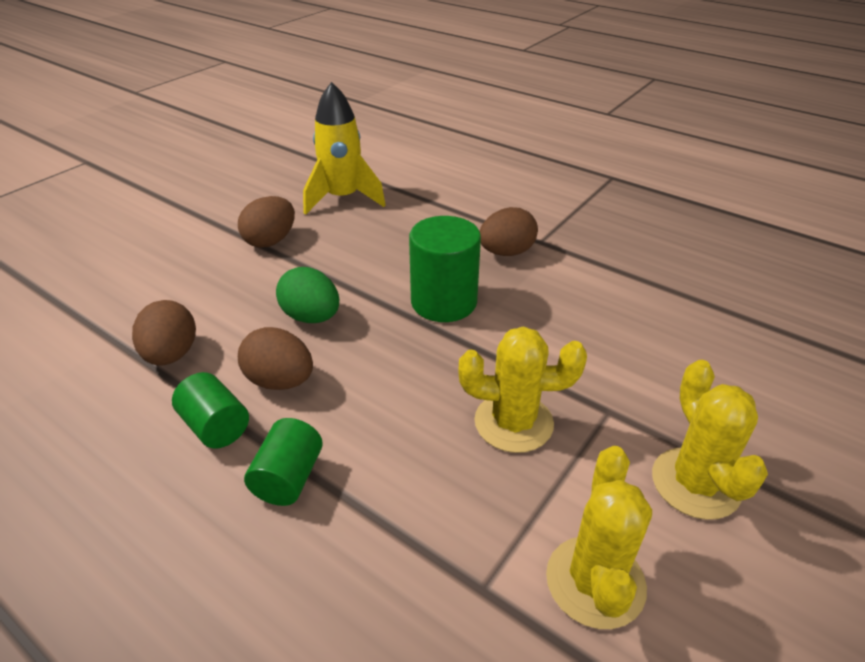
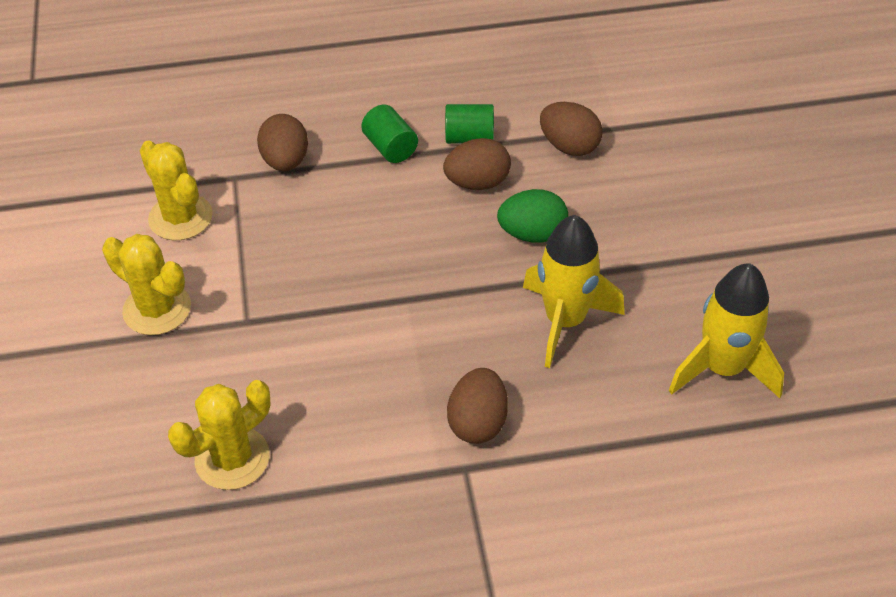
camera: 135 degrees right, 10 degrees up
(270, 241) = (684, 268): brown egg -> brown egg (285, 161)
(380, 262) = (565, 321): none -> yellow rocket
(444, 302) = (459, 322): green cylinder -> none
(513, 422) = (301, 266): yellow cactus -> yellow cactus (232, 458)

